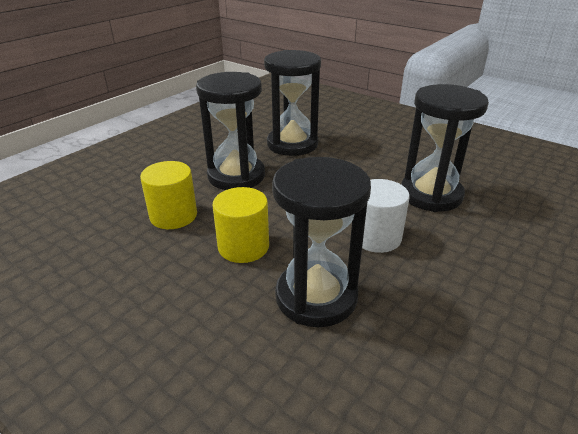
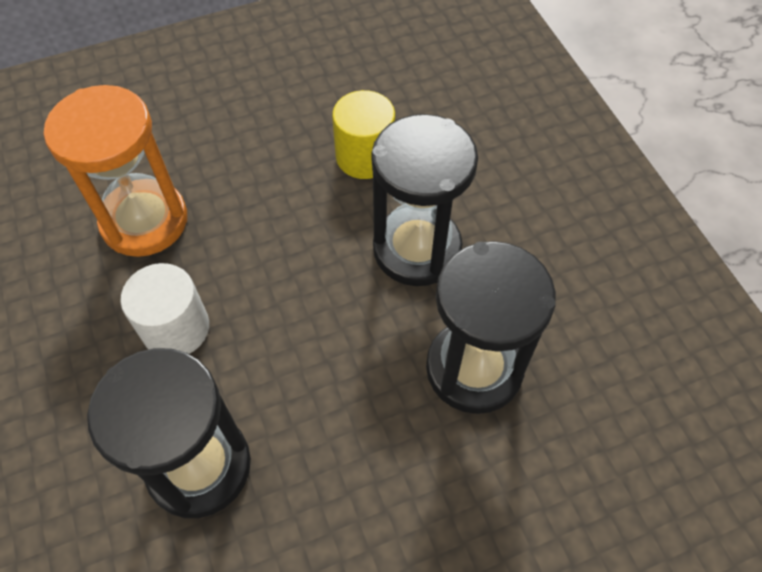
camera: 120 degrees right, 25 degrees up
(243, 246) = (261, 196): yellow cylinder -> none
(316, 296) = (144, 221): black hourglass -> orange hourglass

